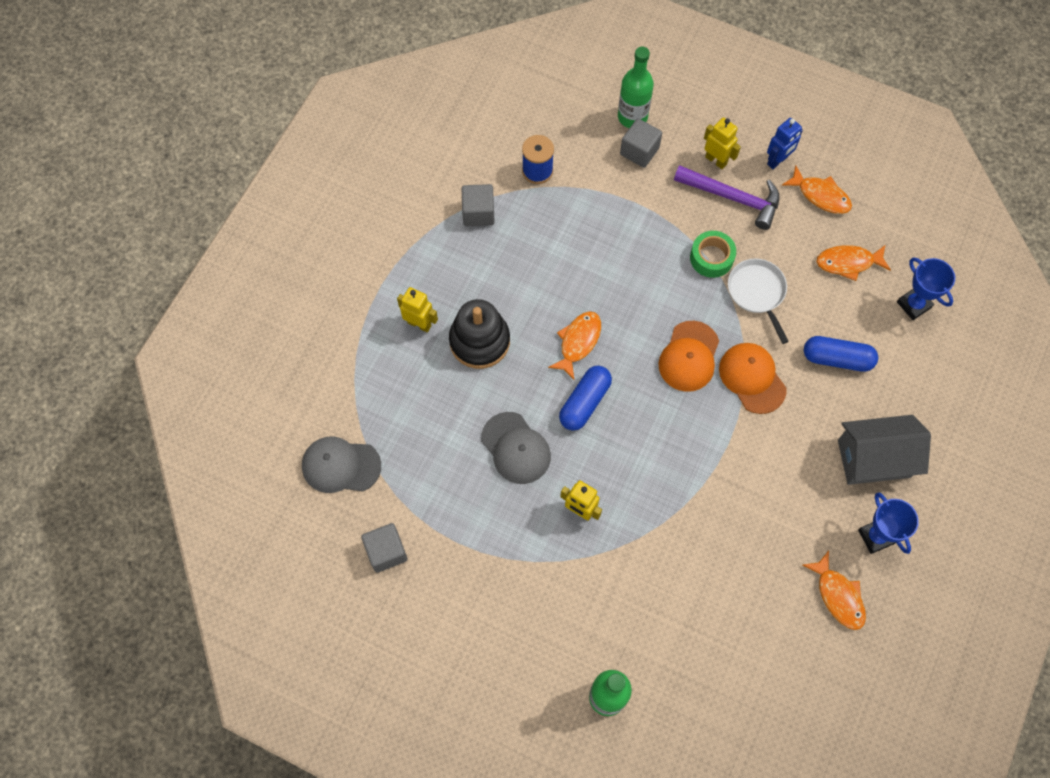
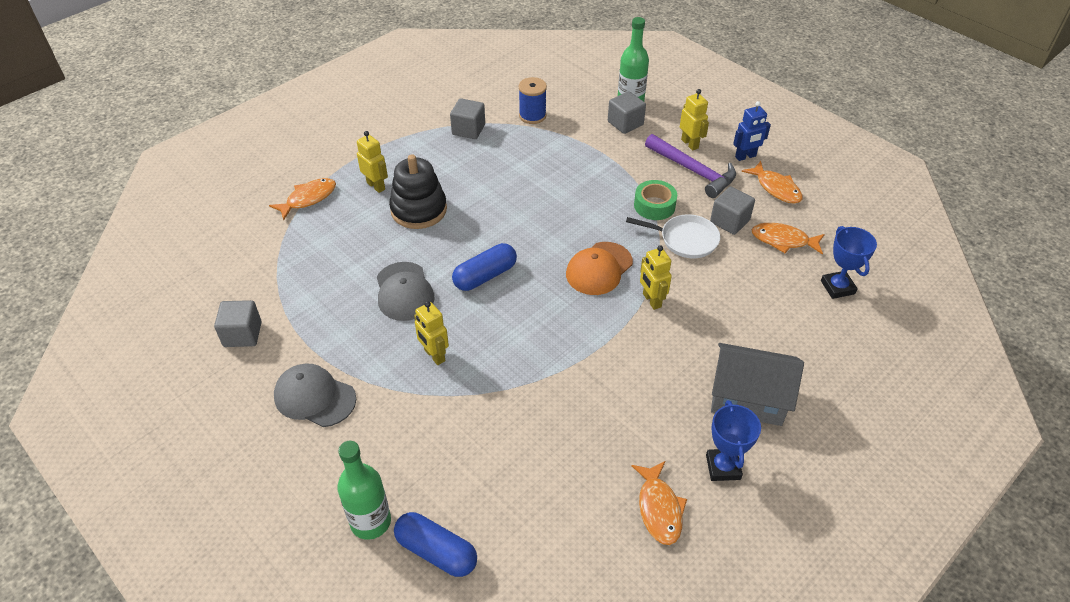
camera: 20 degrees right, 20 degrees down
(341, 466) = (247, 262): grey cap -> grey cap (314, 397)
(578, 342) = (503, 232): orange fish -> orange fish (308, 199)
(752, 378) = (651, 300): orange cap -> yellow robot
(757, 292) = (685, 239): white pan -> white pan turned 105 degrees clockwise
(790, 255) = (729, 221): none -> grey cube
(837, 359) = (742, 308): blue capsule -> blue capsule (436, 551)

